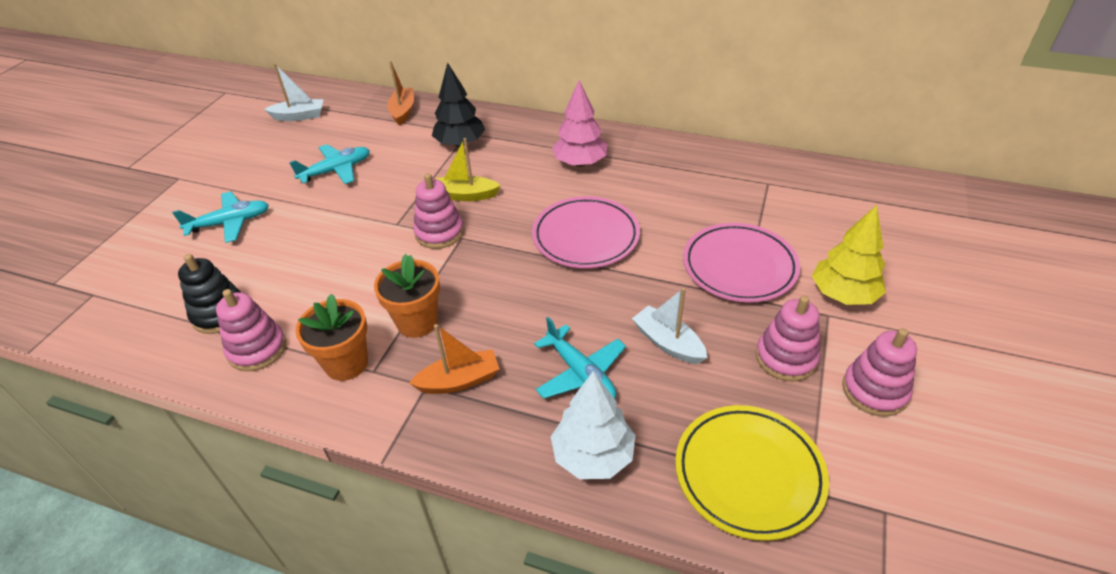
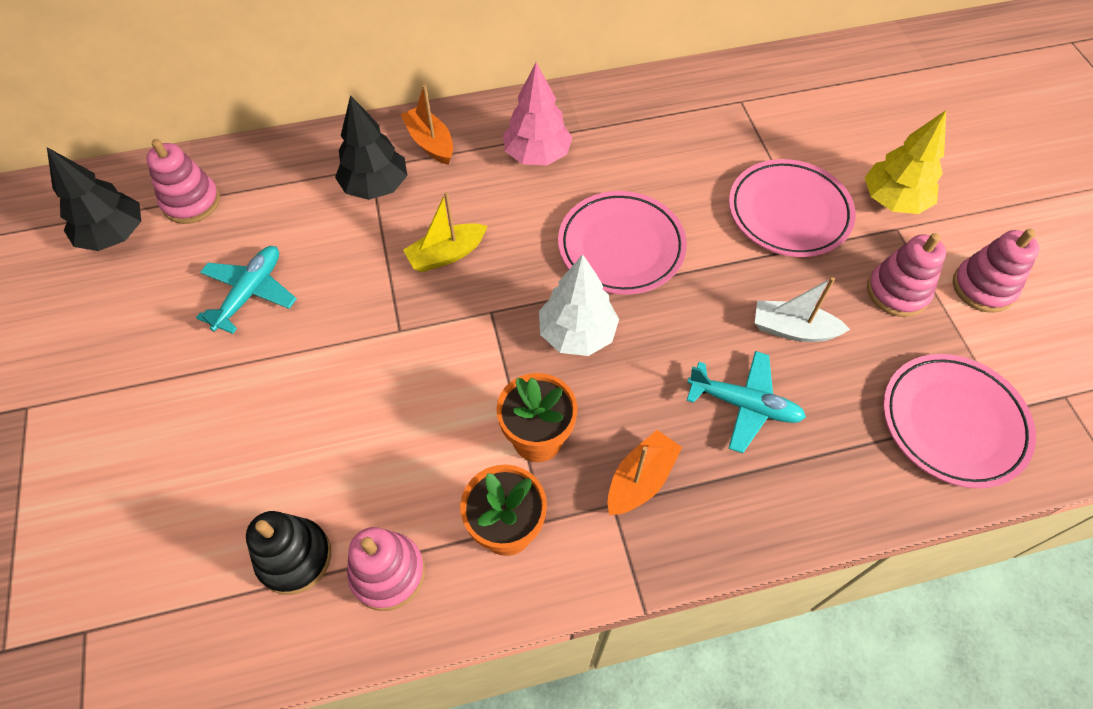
camera: 35 degrees left, 15 degrees up
(230, 223) = (177, 434): turquoise plane -> none
(299, 116) = (114, 235): white boat -> black tree
(403, 111) = (257, 169): orange boat -> orange boat (430, 143)
(439, 233) = (460, 317): pink stacking toy -> pink stacking toy (191, 202)
(593, 455) = (823, 482): white tree -> white tree (577, 333)
(748, 474) = (953, 423): yellow plate -> pink plate

